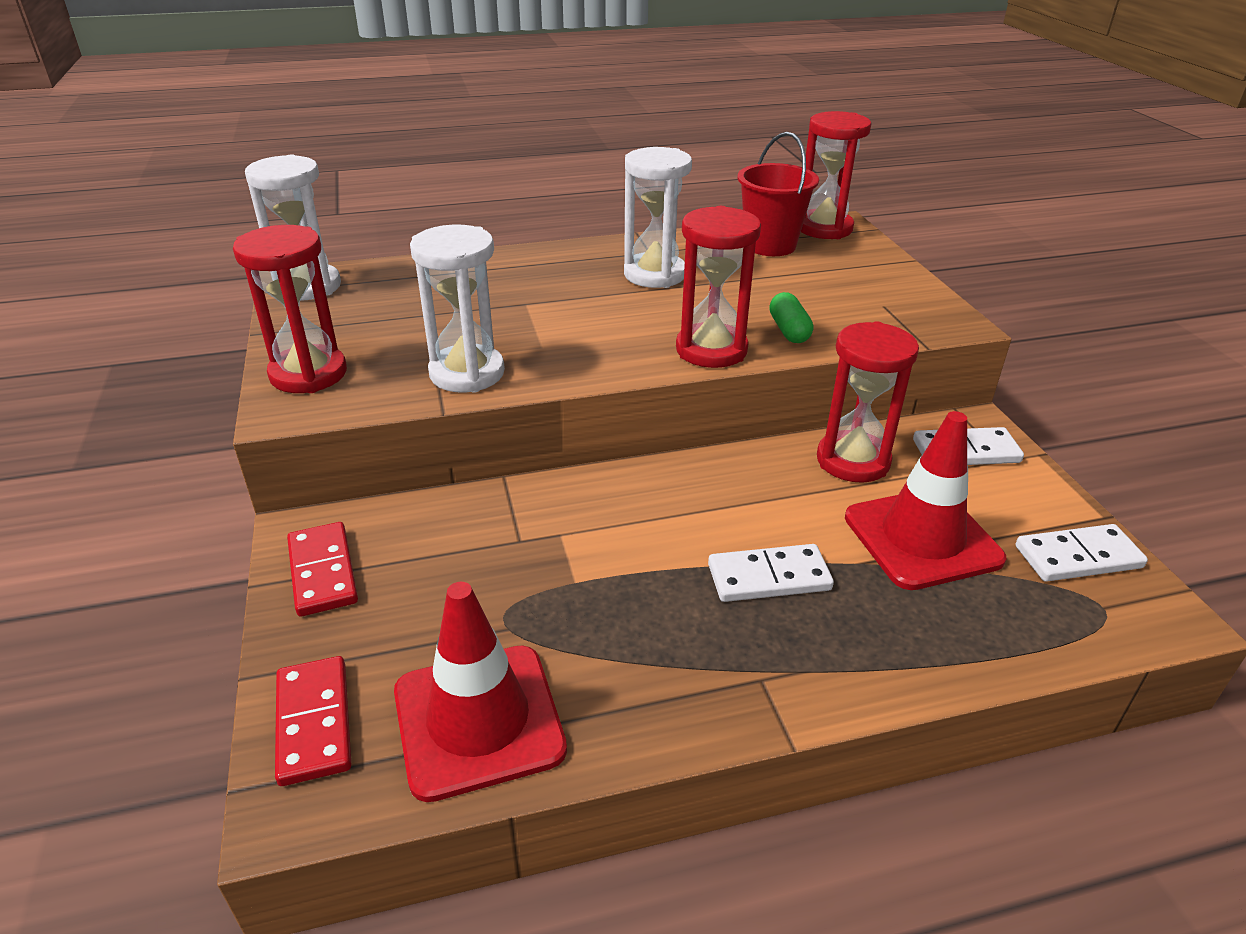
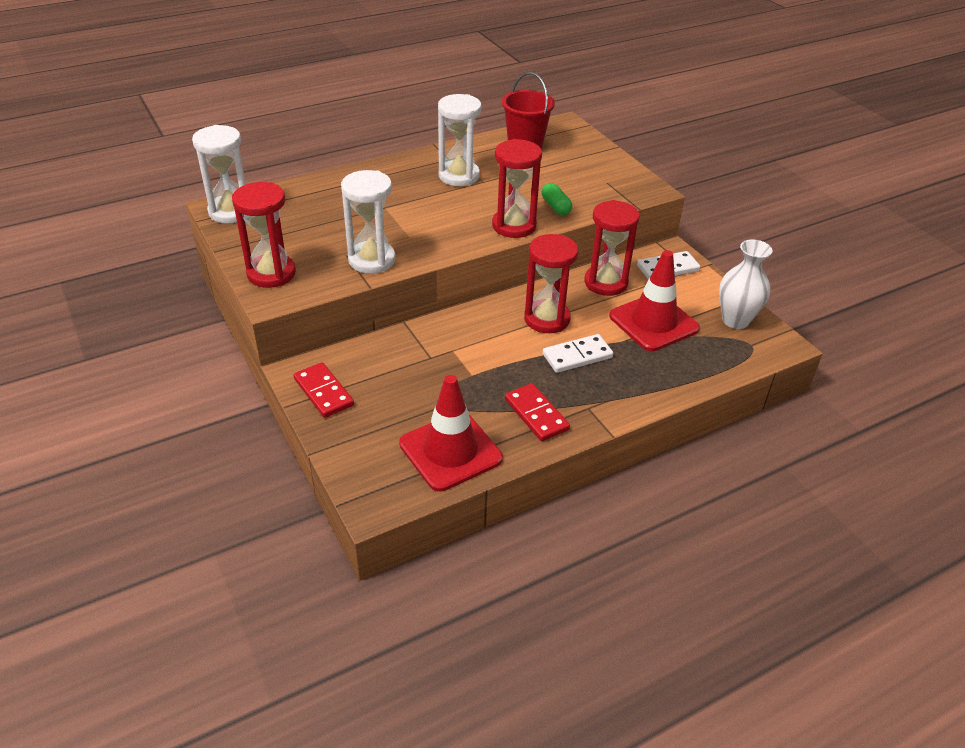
camera: 15 degrees left, 5 degrees up
(313, 722) = (363, 467): red domino -> red domino (536, 414)
(824, 228) = (556, 128): red hourglass -> red hourglass (547, 319)
(1077, 557) = (735, 320): white domino -> white vase

